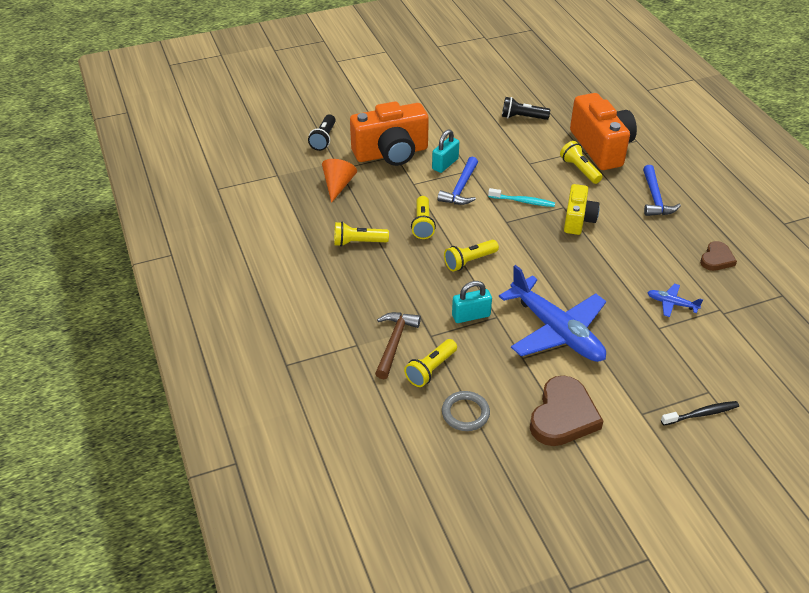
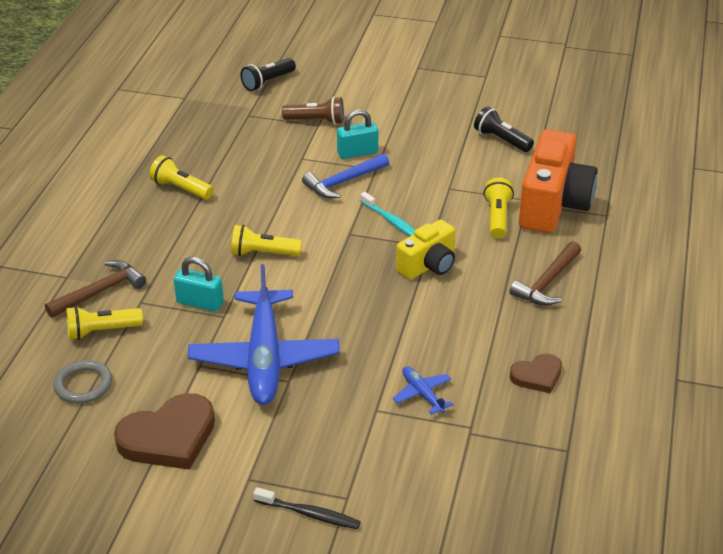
camera: 35 degrees right, 5 degrees down
(338, 185) = (227, 130): orange cone -> none
(391, 153) = (316, 121): orange camera -> brown flashlight
(422, 224) = (262, 199): yellow flashlight -> none
(655, 198) = (547, 282): blue hammer -> brown hammer

